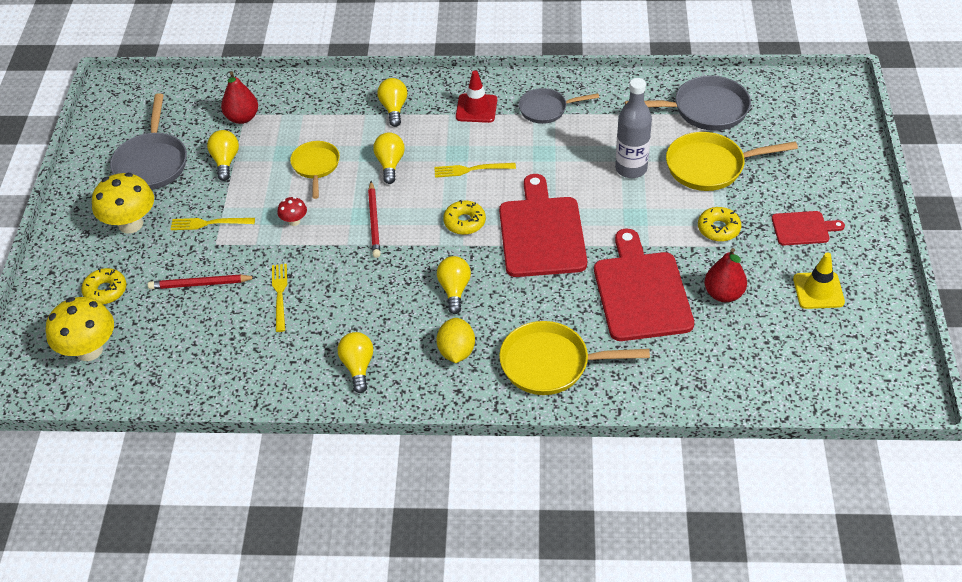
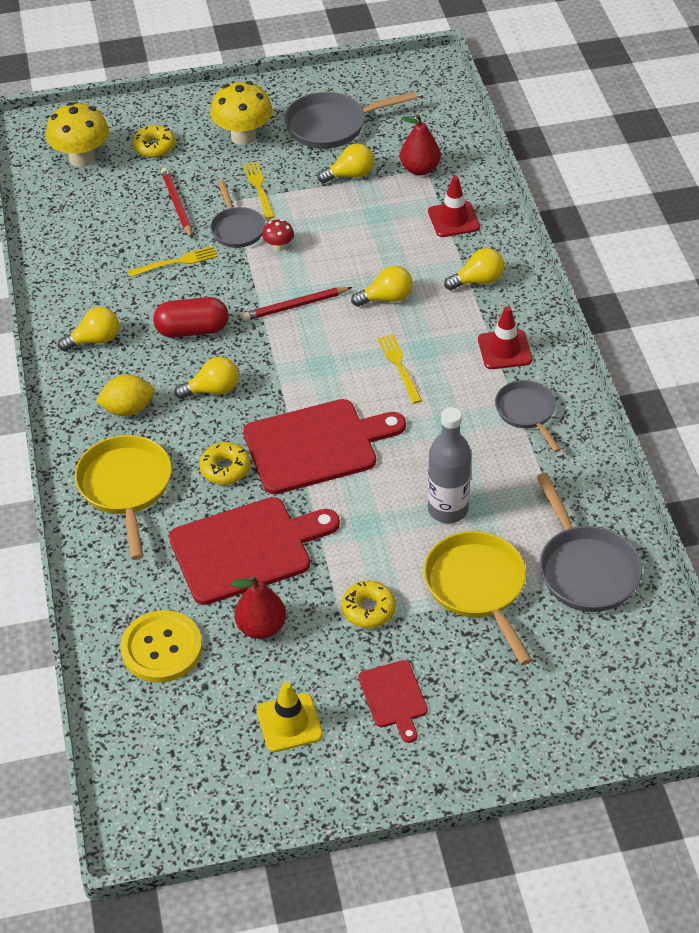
camera: 75 degrees right, 0 degrees up
(256, 246) = (237, 229): none -> grey pan
(315, 109) = (453, 219): none -> red traffic cone
(316, 166) = (364, 242): yellow pan -> none
(374, 294) = (192, 330): none -> red capsule
(464, 222) = (314, 377): yellow donut -> yellow donut (225, 469)
(733, 360) = (161, 648): none -> yellow button

